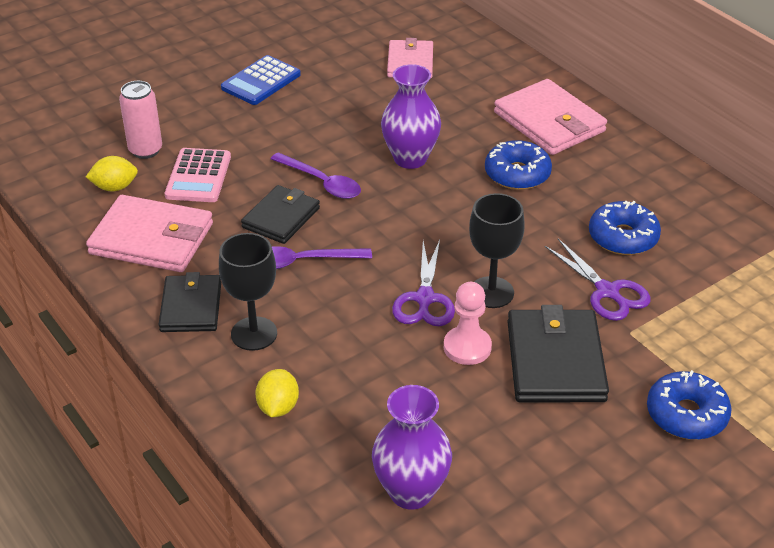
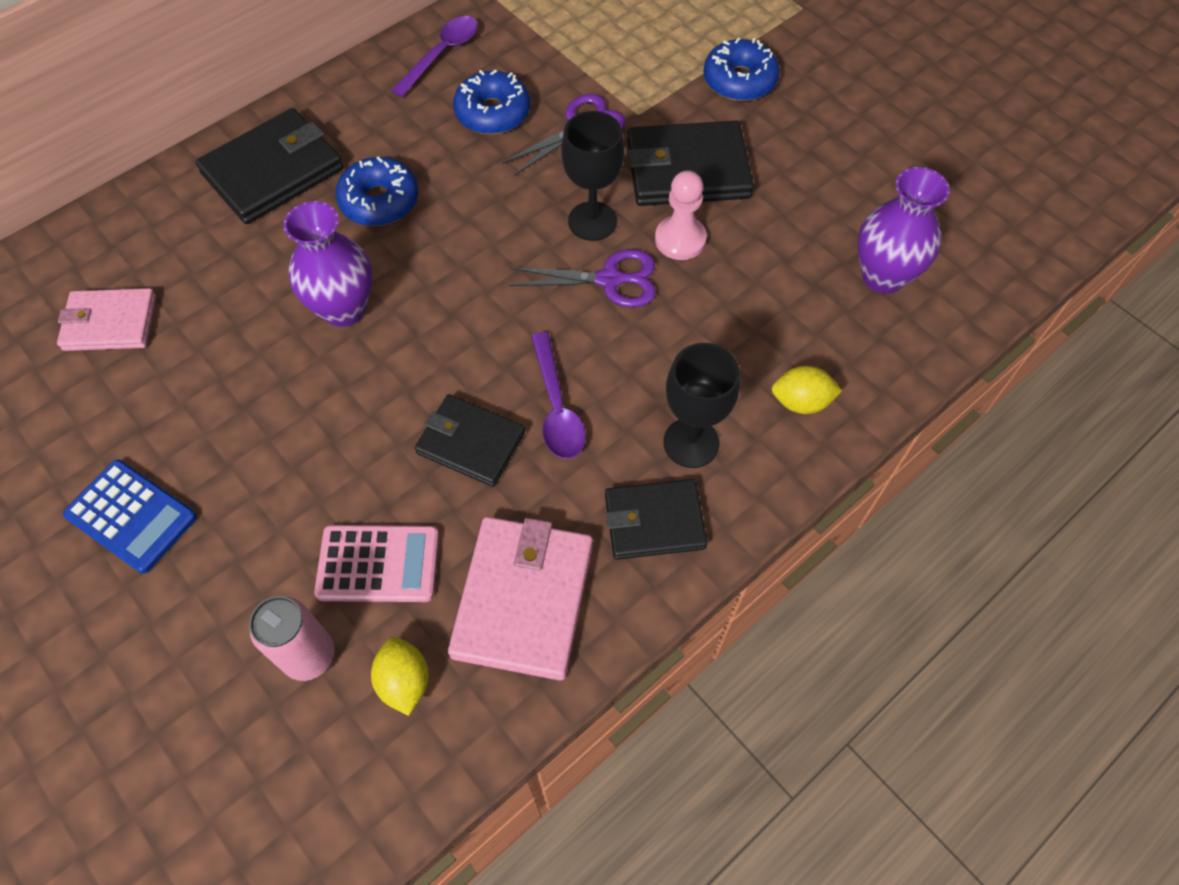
camera: 95 degrees left, 20 degrees up
(321, 182) = (394, 404): purple spoon -> purple spoon (442, 55)
(549, 122) = (273, 171): pink wallet -> black wallet

